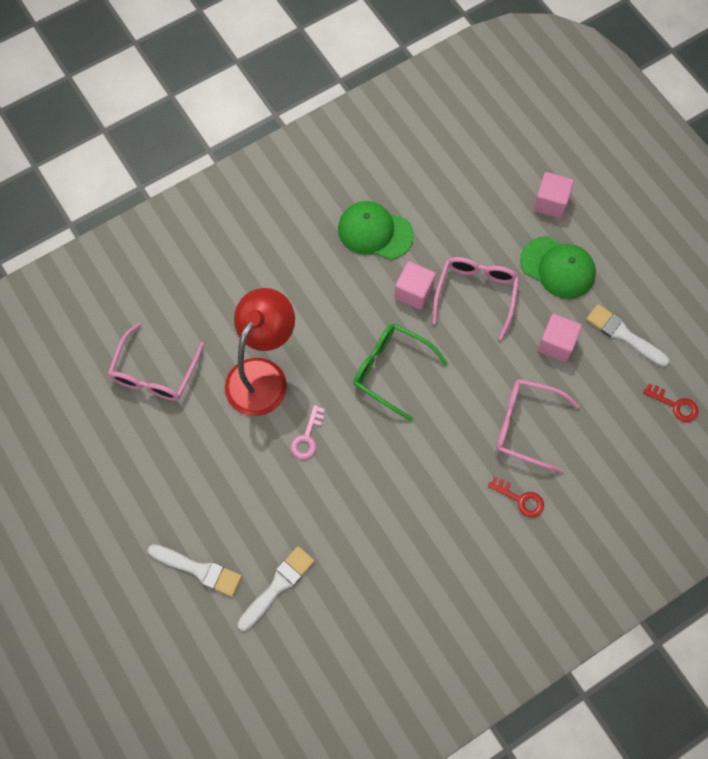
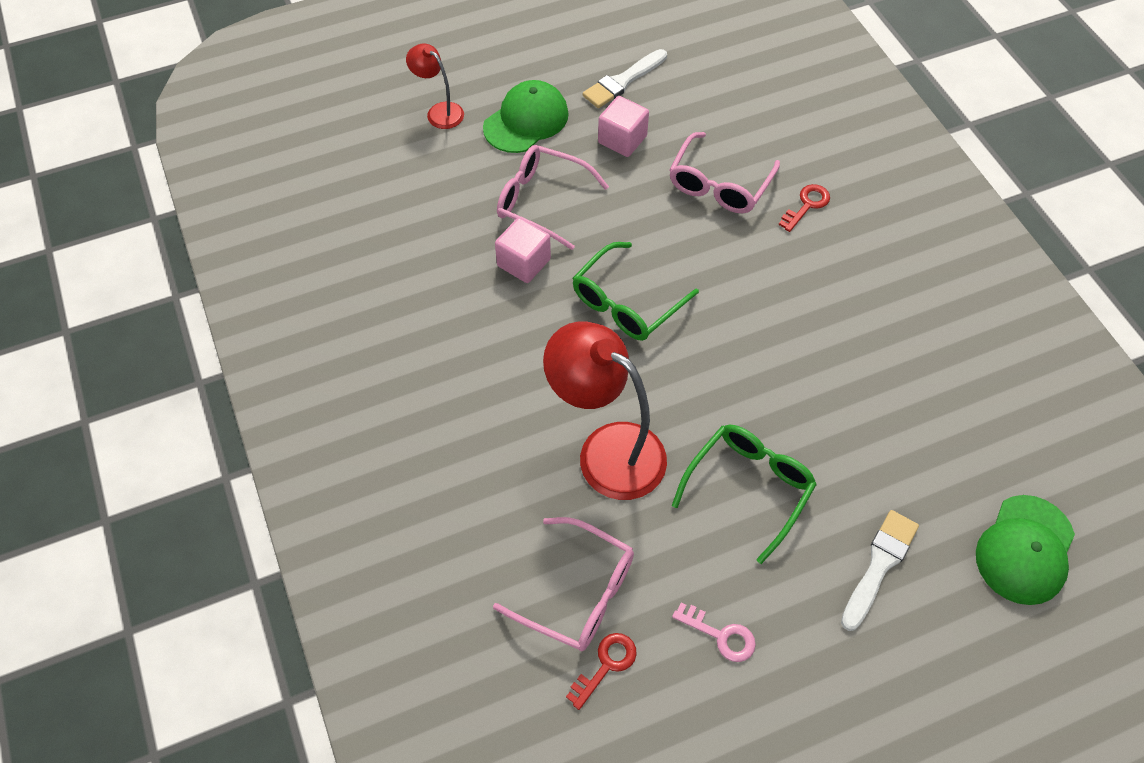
camera: 80 degrees left, 10 degrees down
(247, 474) = (748, 488): none -> green glasses
(278, 585) = (903, 470): white brush -> none
(307, 437) = (704, 409): pink key -> pink key (720, 635)
(375, 232) = (426, 290): green cap -> green cap (1025, 550)
(550, 203) = (439, 111): pink cube -> red lamp
(675, 405) = (712, 57): red key -> red key (606, 665)

